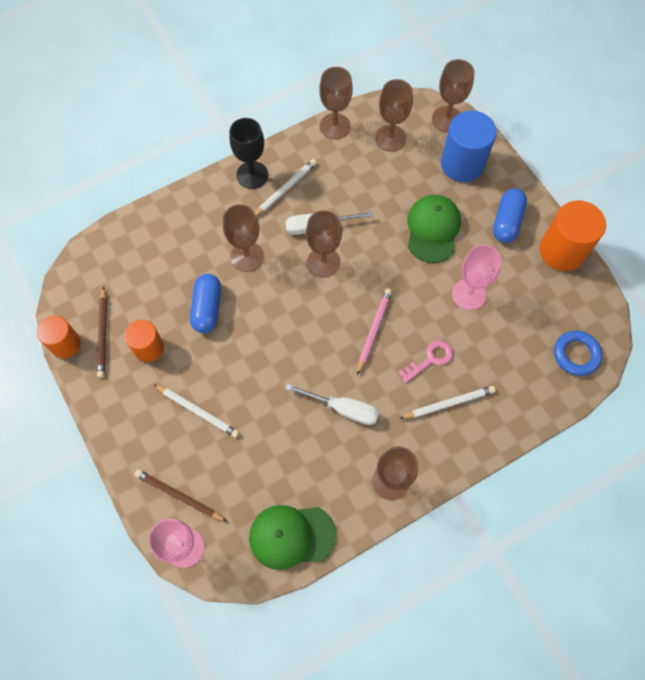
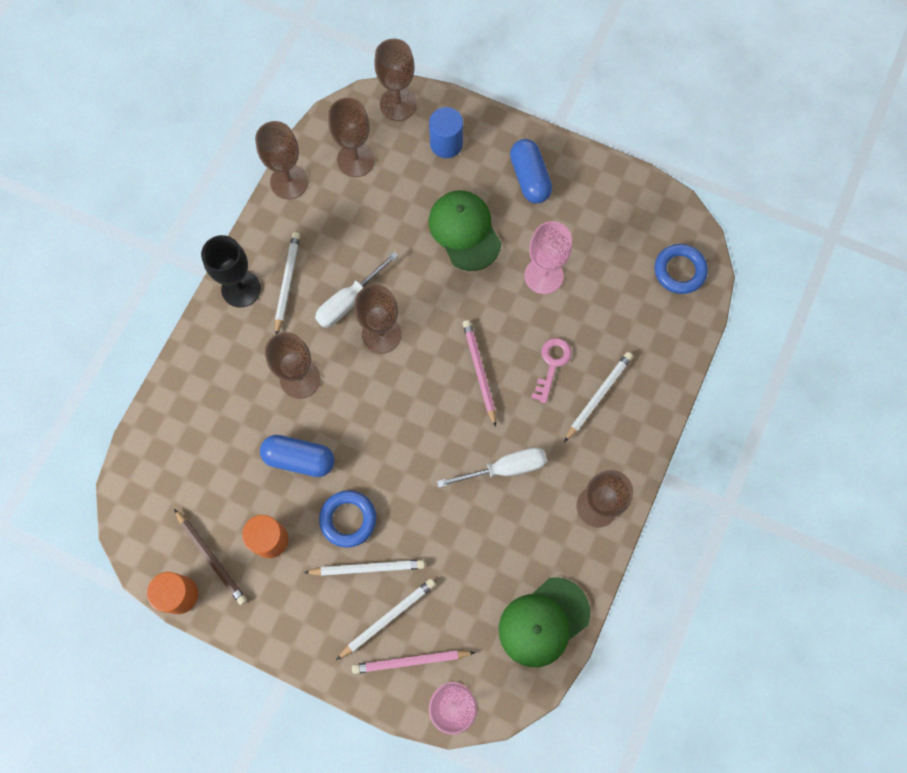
camera: 35 degrees left, 5 degrees up
(179, 496) = (410, 661): brown pencil -> pink pencil
(186, 455) = (388, 618): none -> white pencil
(207, 308) = (299, 459): blue capsule -> blue capsule turned 45 degrees counterclockwise
(209, 370) = (348, 519): none -> blue ring
(462, 164) = (446, 144): blue cylinder -> blue cylinder, size x0.63
(562, 251) = (600, 175): orange cylinder -> none

